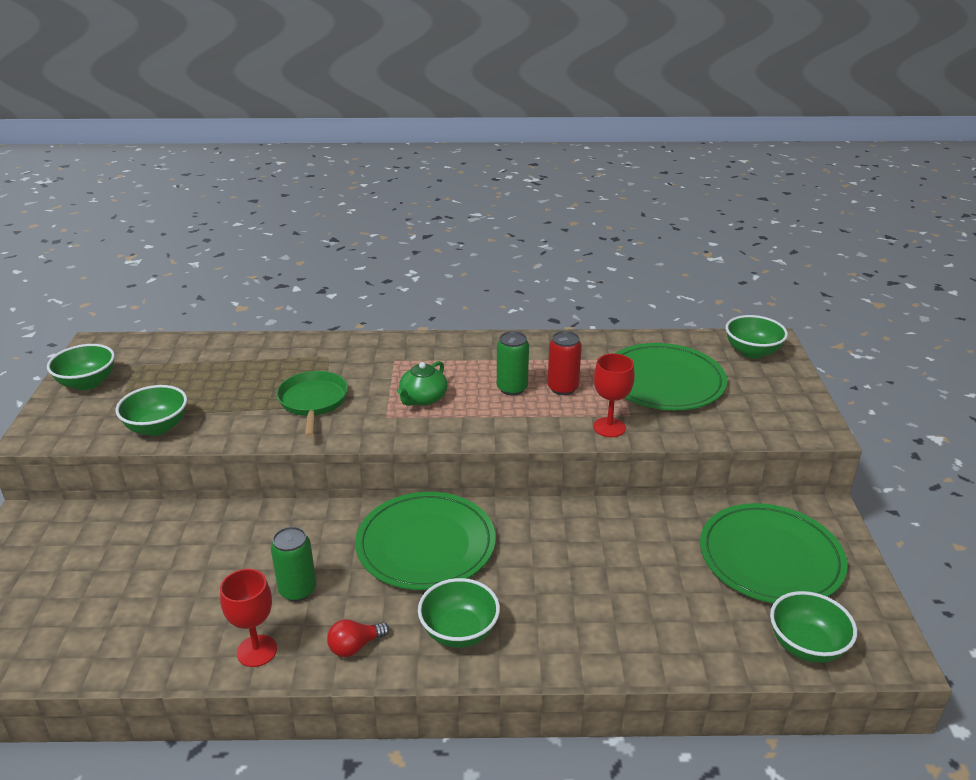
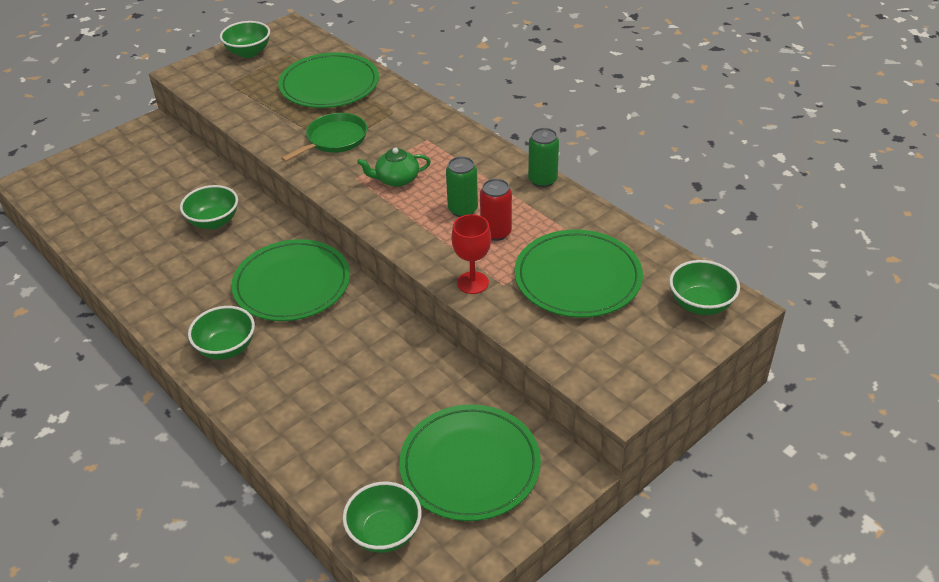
camera: 50 degrees right, 10 degrees up
(157, 427) = (236, 104): green bowl -> green bowl (214, 222)
(229, 367) = (329, 85): none -> green plate
(257, 651) = (133, 277): red goblet -> none
(297, 590) = (196, 259): green can -> green can (542, 180)
(355, 646) = (172, 313): red light bulb -> none

